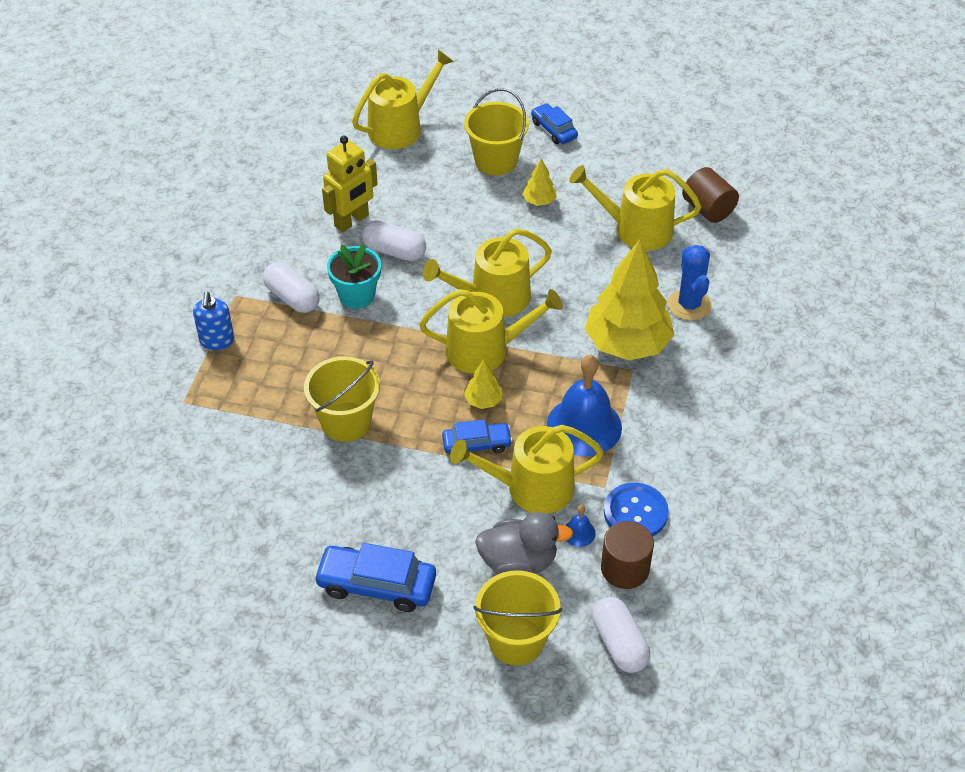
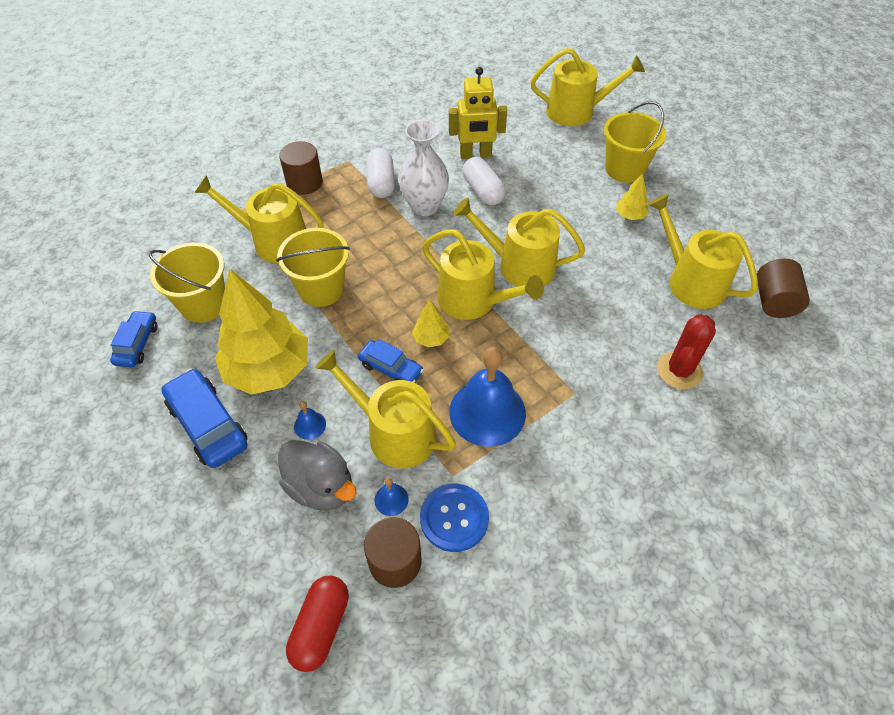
camera: 40 degrees right, 5 degrees up
(217, 341) = (304, 182): blue soap dispenser -> brown cylinder
(253, 409) = (274, 241): none -> yellow watering can
(357, 295) = (424, 206): turquoise flower pot -> white vase
(460, 528) = (310, 425): none -> blue bell
(516, 640) = (249, 553): yellow bucket -> yellow bucket (203, 304)
(554, 130) = (694, 170): blue car -> blue car (137, 344)
(619, 643) = (321, 627): white capsule -> red capsule
(627, 344) = (591, 368): yellow tree -> yellow tree (268, 370)
(689, 305) = (679, 370): blue cactus -> red cactus

